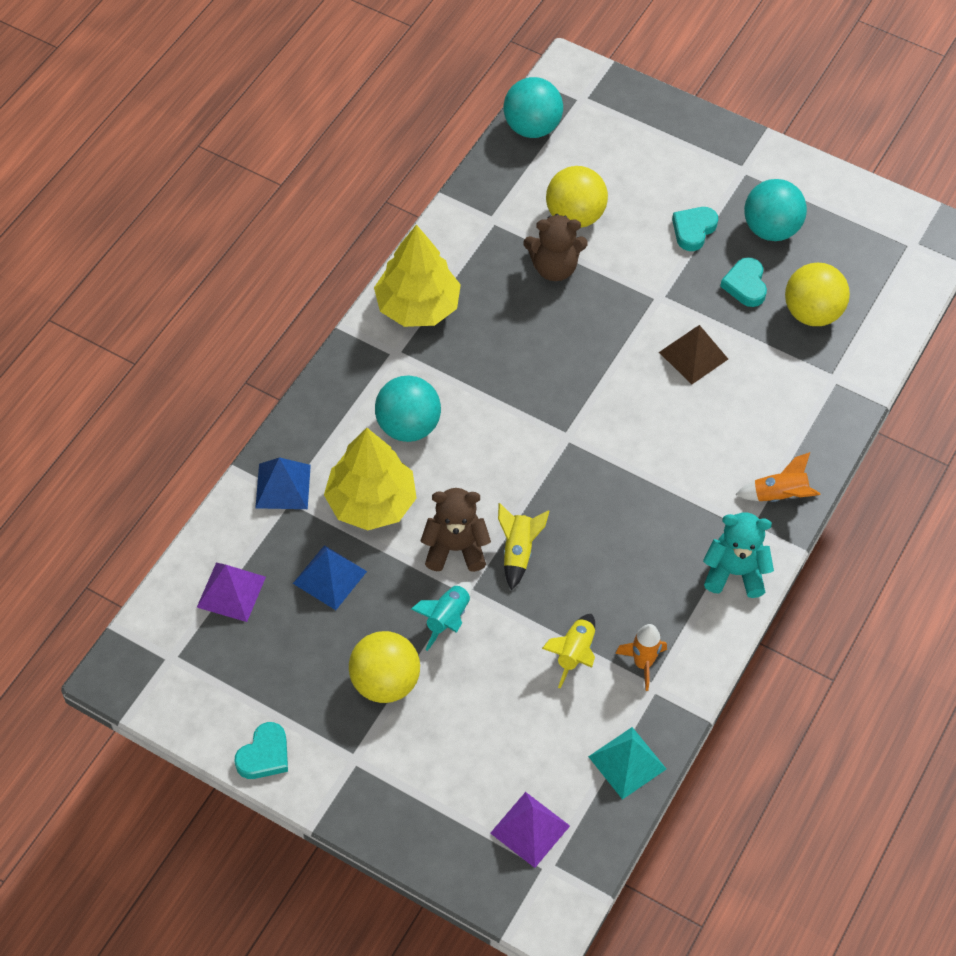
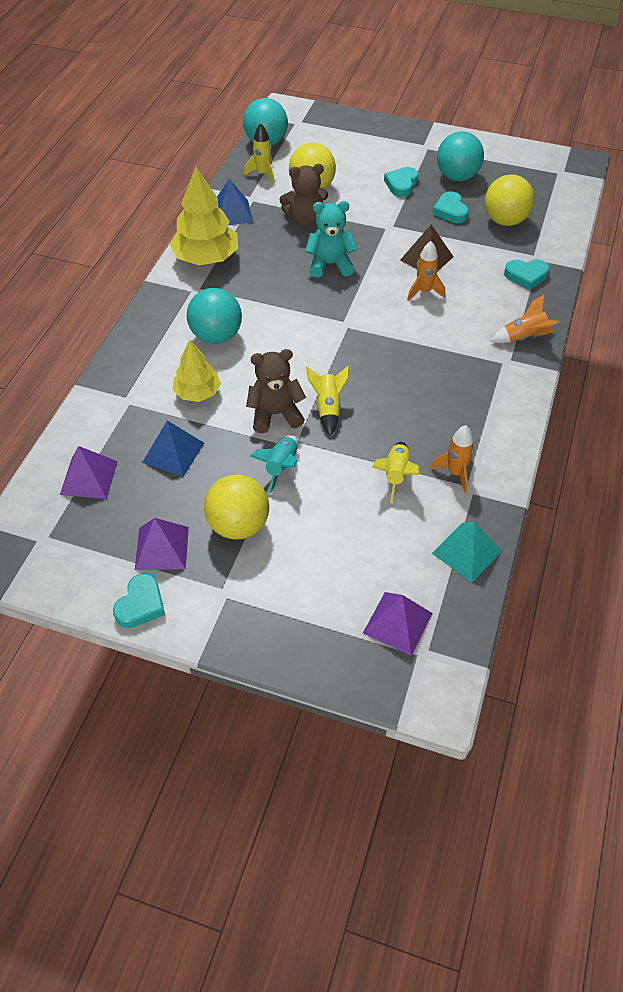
camera: 10 degrees left, 5 degrees down
(283, 486) = (121, 393): blue pyramid -> blue pyramid (232, 213)
(297, 693) = (162, 548): none -> purple pyramid
(371, 502) = (197, 392): yellow tree -> yellow tree, size x0.62
(516, 181) = (263, 174): none -> yellow rocket
(676, 406) = (424, 291): none -> orange rocket
(734, 572) = (508, 395): turquoise teddy bear -> turquoise teddy bear (330, 264)
(811, 405) = (526, 276): none -> turquoise heart

